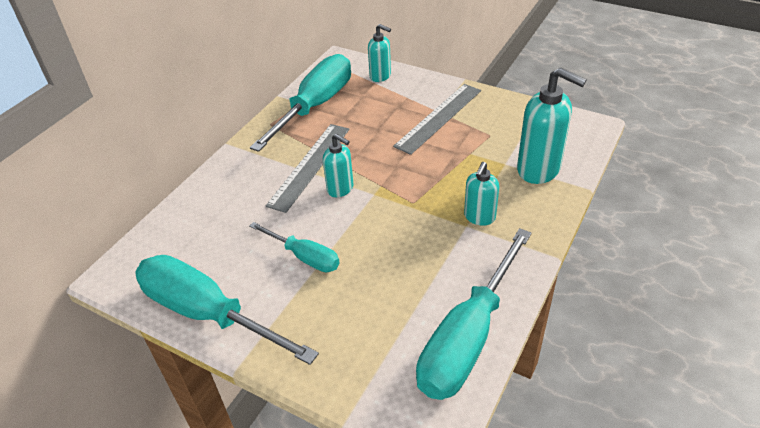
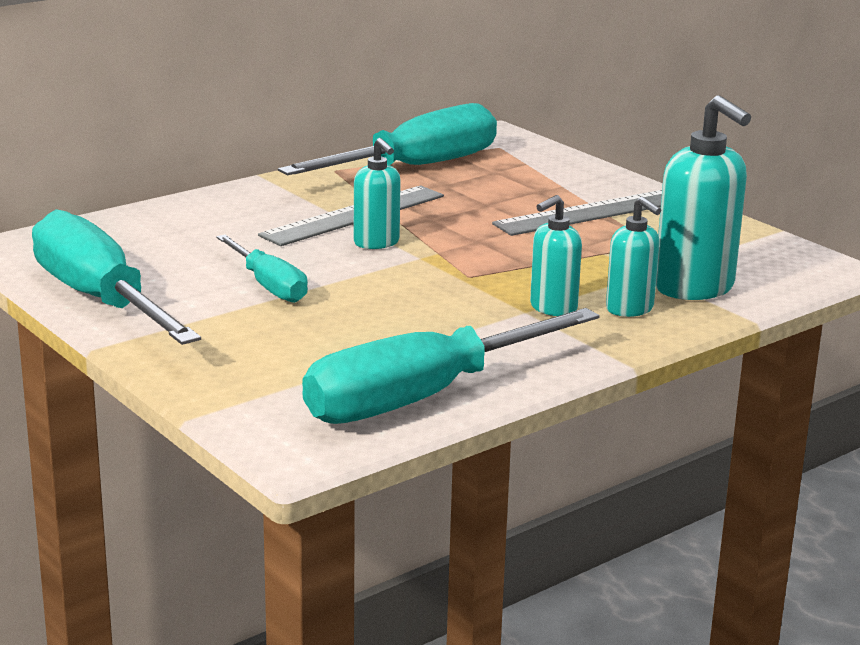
camera: 20 degrees right, 20 degrees down
(380, 76) = (542, 160): turquoise soap dispenser -> turquoise soap dispenser (630, 309)

